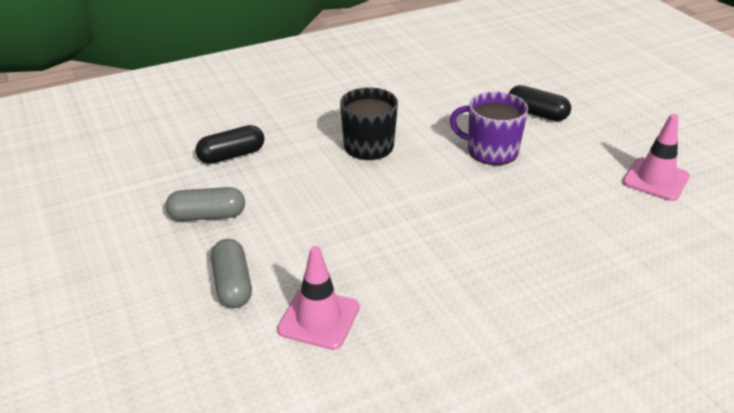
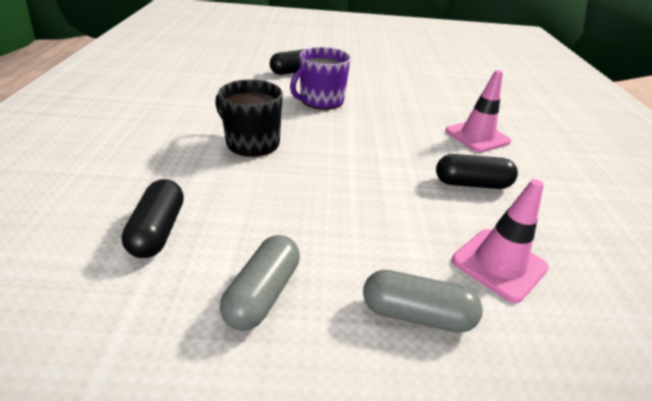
camera: 65 degrees left, 0 degrees up
(432, 284) = (472, 184): none -> black capsule
(655, 179) = (403, 72): pink traffic cone -> pink traffic cone (477, 136)

